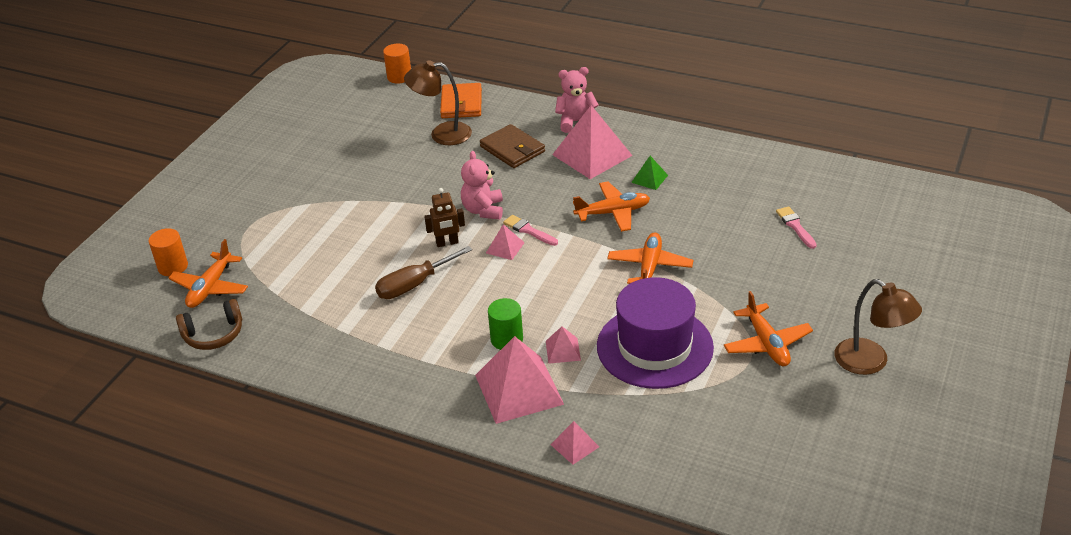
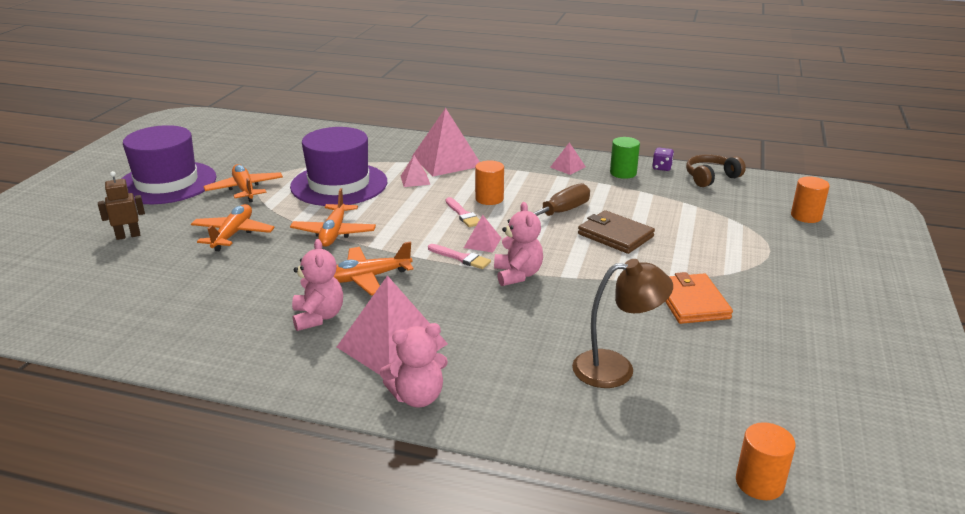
camera: 170 degrees right, 10 degrees down
(210, 287) = (750, 204): orange plane -> orange plane (233, 234)
(256, 357) = (662, 168): none -> purple dice
(447, 243) = (544, 244): brown robot -> brown robot (128, 236)
(461, 104) = (613, 425): orange wallet -> orange wallet (692, 302)
(482, 311) = (489, 199): none -> orange cylinder
(506, 339) = (463, 184): green cylinder -> green cylinder (623, 173)
(512, 149) = (504, 349): brown wallet -> brown wallet (615, 235)
(574, 445) = (402, 141): pink pyramid -> pink pyramid (567, 167)
(649, 178) = (318, 317): green pyramid -> pink teddy bear
(795, 226) = (165, 273): pink brush -> pink brush (463, 214)
(870, 362) = (167, 183): brown lamp -> purple hat

